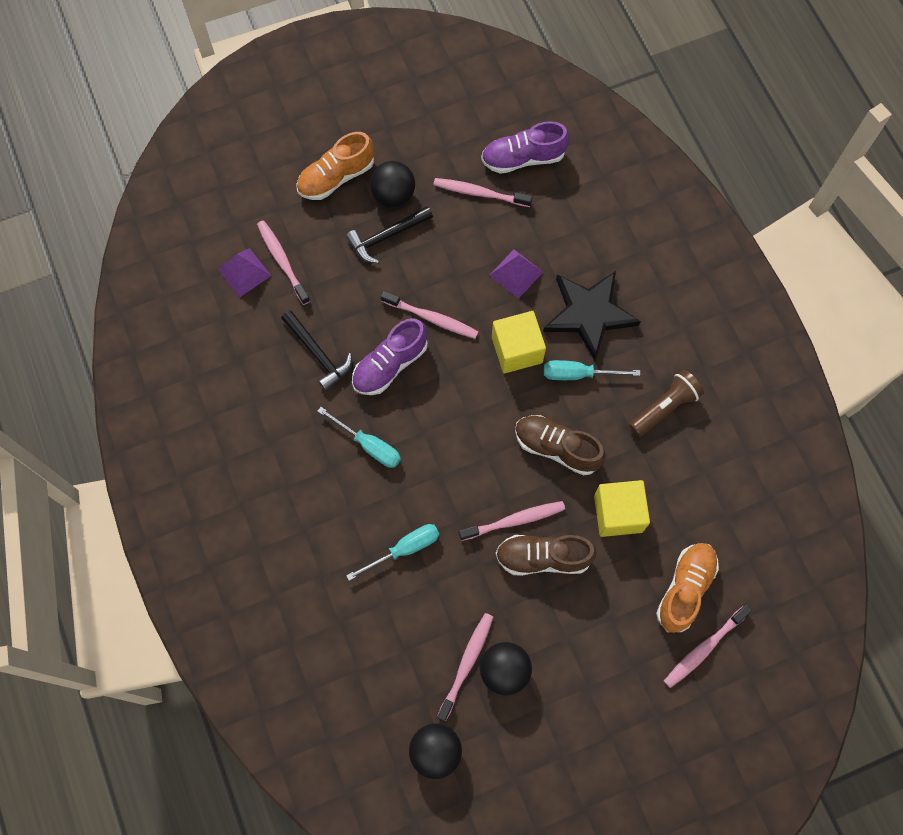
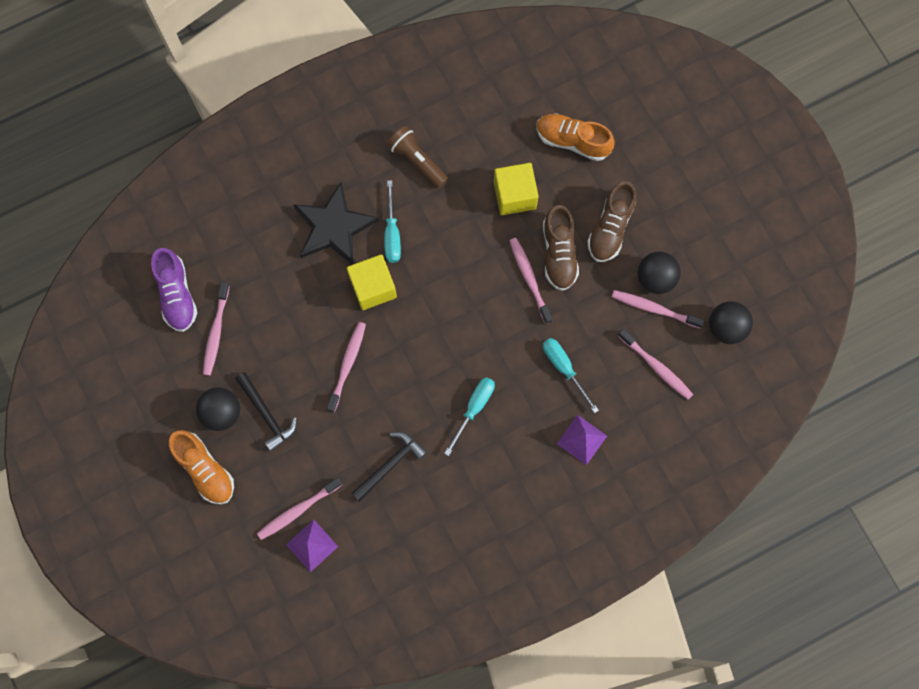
camera: 95 degrees left, 5 degrees up
(390, 365) = (396, 398): purple shoe -> none
(516, 273) = (297, 293): purple pyramid -> purple pyramid (581, 439)
(557, 448) = (462, 248): brown shoe -> brown shoe (610, 228)
(704, 648) = (619, 125): pink toothbrush -> pink toothbrush (656, 367)

